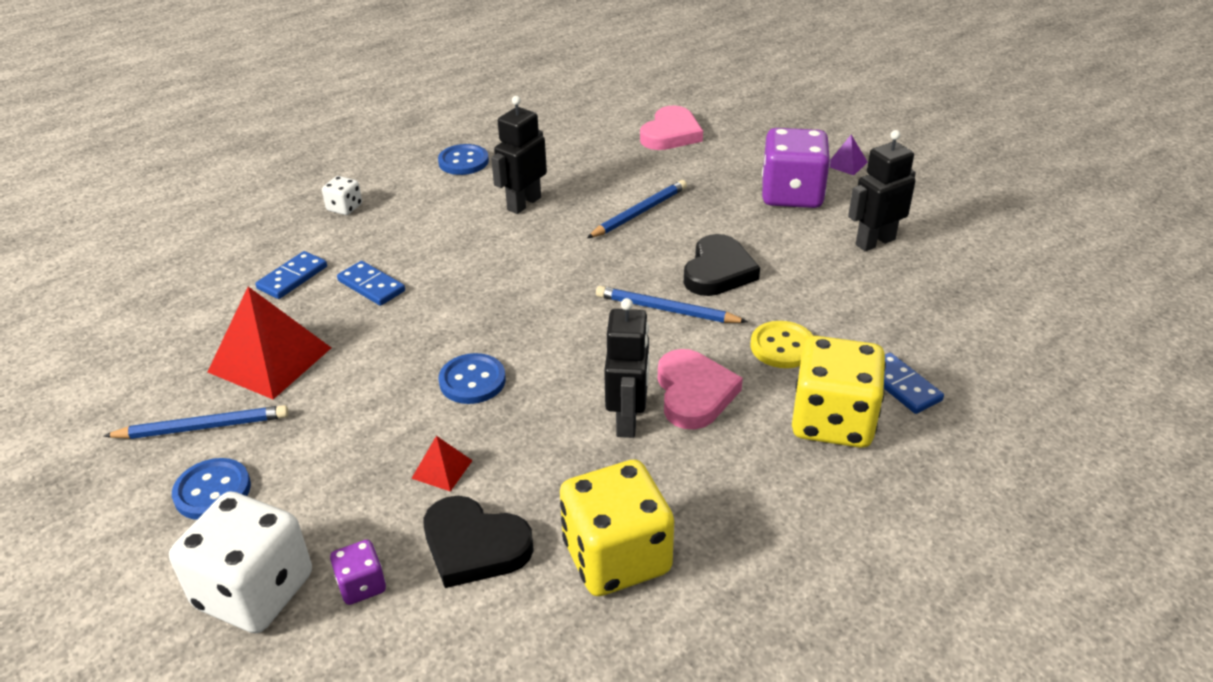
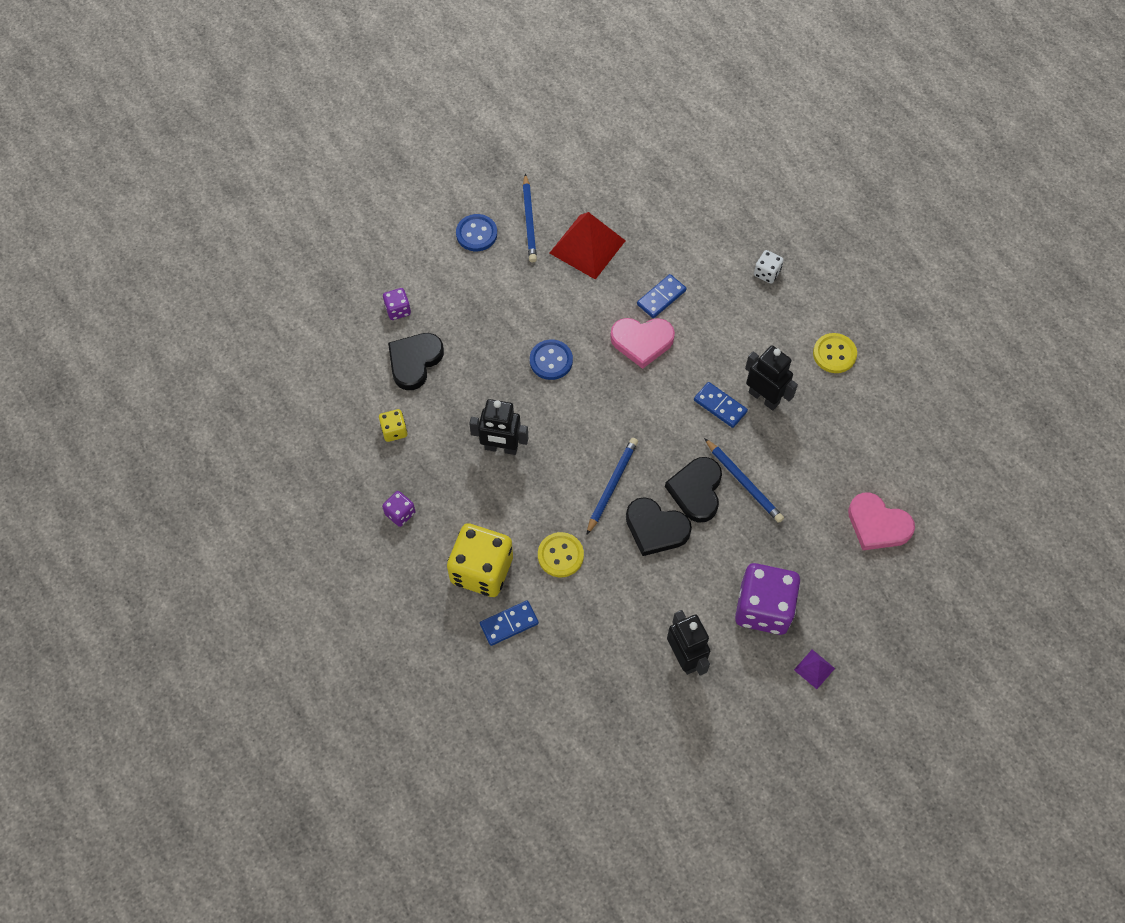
camera: 95 degrees right, 25 degrees up
(254, 591) = (403, 263): white dice -> none
(292, 278) = (676, 249): blue domino -> blue domino (720, 406)
(442, 469) = (475, 345): red pyramid -> none
(463, 161) = (834, 354): blue button -> yellow button
(616, 557) = (394, 430): yellow dice -> yellow dice, size x0.46
(658, 244) = (696, 491): none -> black heart
(694, 393) = (520, 490): pink heart -> pink heart (642, 342)
(770, 528) = (400, 513): none -> purple dice

